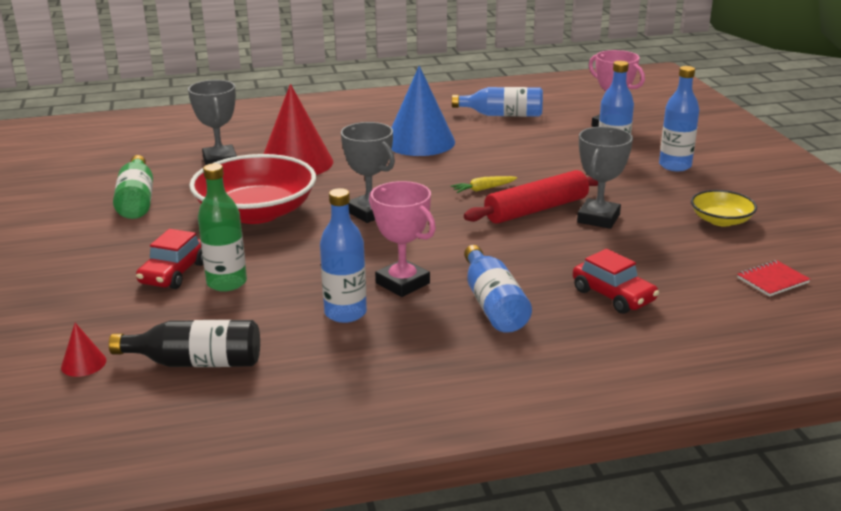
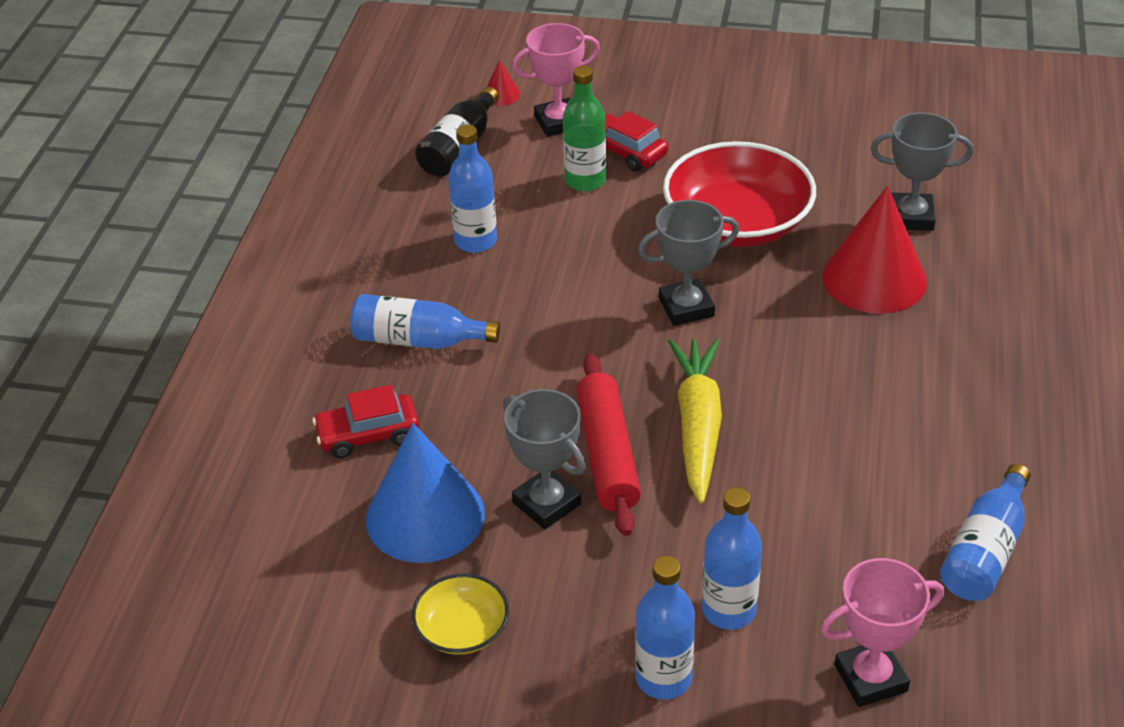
camera: 115 degrees right, 15 degrees up
(137, 200) = (820, 145): green bottle -> none
(402, 283) = (504, 290): pink trophy -> pink trophy (558, 122)
(420, 142) = (900, 414): blue cone -> blue cone (425, 516)
(483, 189) = (697, 425): yellow carrot -> yellow carrot, size x2.19
(772, 280) = (295, 590): red notebook -> none

